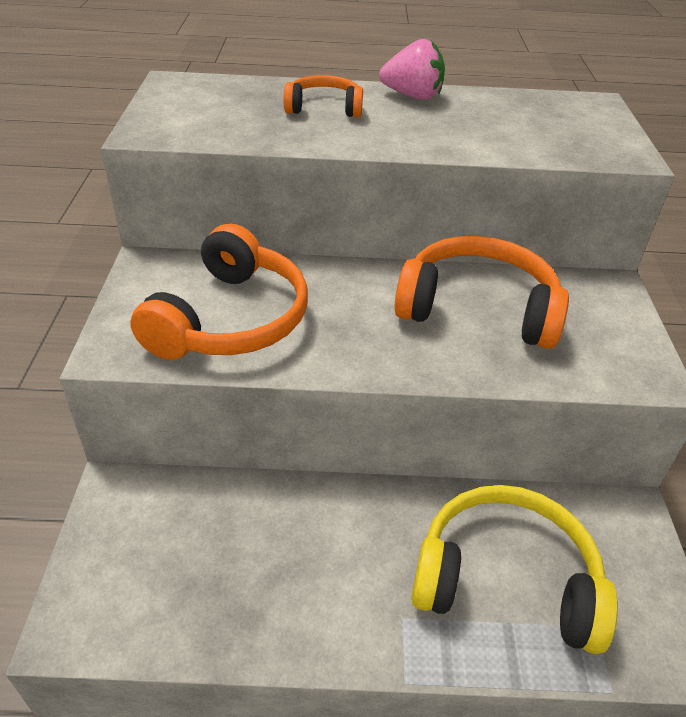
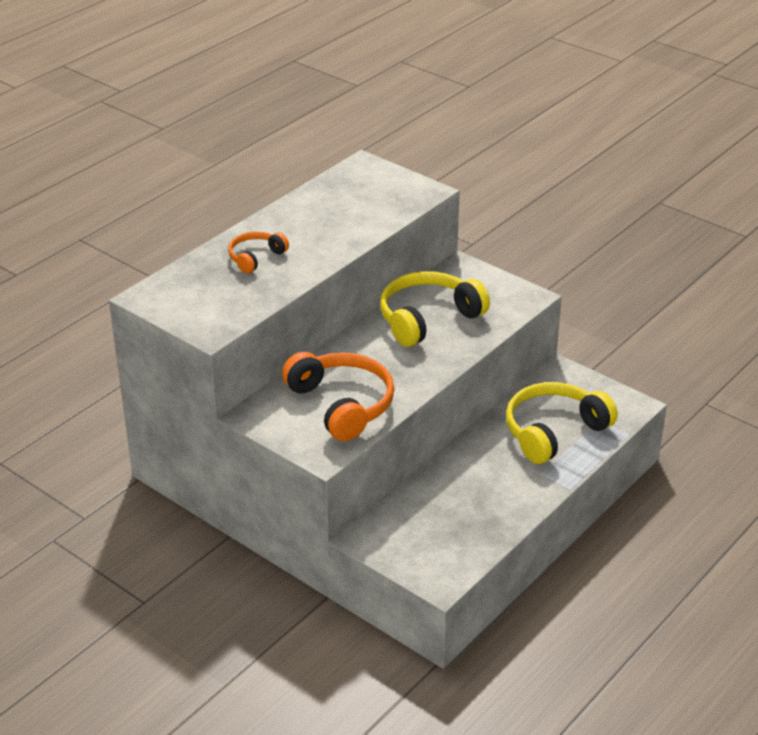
camera: 50 degrees left, 5 degrees down
(412, 96) = (279, 219): pink strawberry -> none
(478, 309) = (428, 318): orange headphones -> yellow headphones

